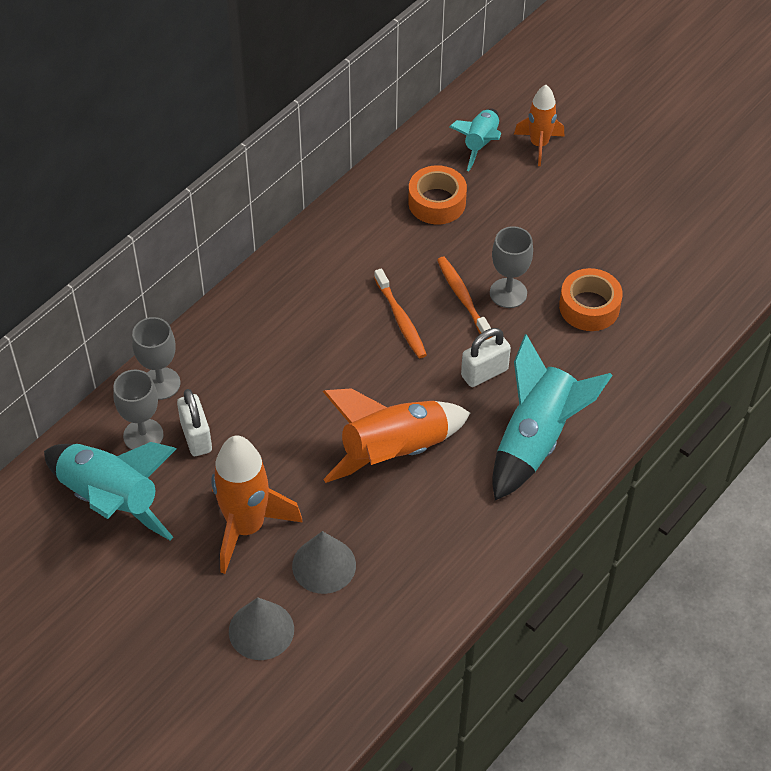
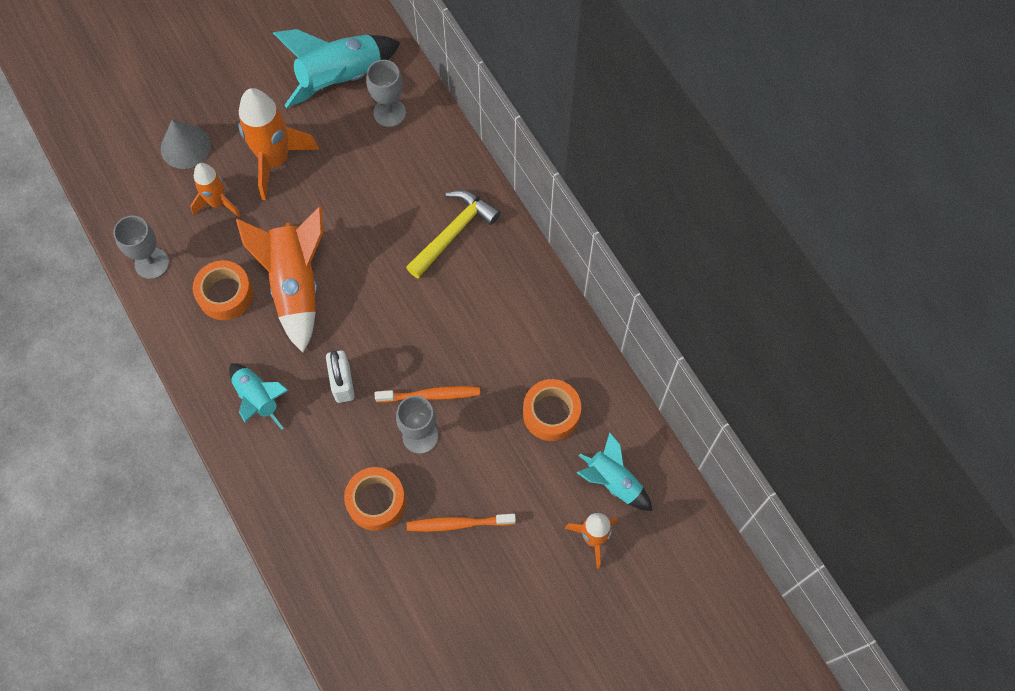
camera: 110 degrees right, 15 degrees up
(160, 383) = (434, 136): grey goblet -> grey goblet (152, 263)
(196, 437) = (372, 148): white padlock -> none
(274, 331) = (454, 232): none -> yellow hammer
(324, 565) = (218, 203): grey cone -> orange rocket
(401, 319) = (427, 335): orange toothbrush -> orange toothbrush (458, 524)
(434, 513) = (225, 294): none -> orange tape
(536, 439) = (258, 398): turquoise rocket -> turquoise rocket, size x0.60

